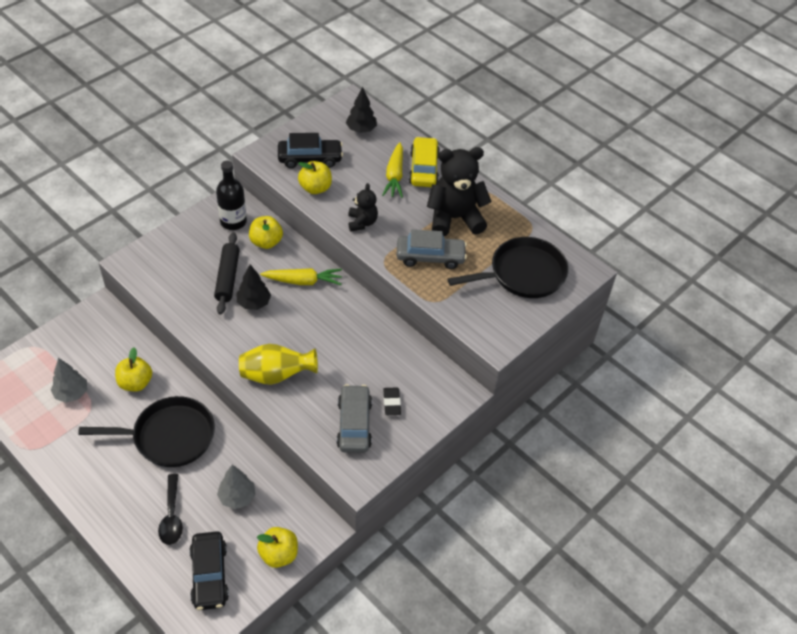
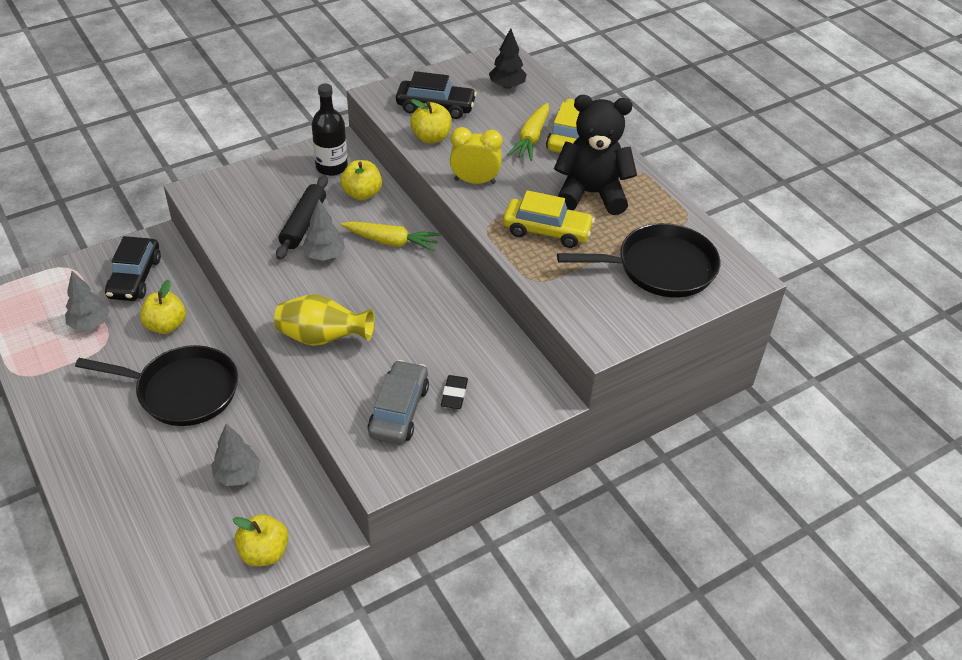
camera: 15 degrees right, 5 degrees down
(171, 516) = (152, 481): black spoon -> none
(209, 575) = (171, 559): black car -> black car (135, 278)
(254, 303) = (324, 255): black tree -> grey tree
(362, 222) = (475, 181): black teddy bear -> yellow clock
(430, 257) = (547, 231): grey car -> yellow car

